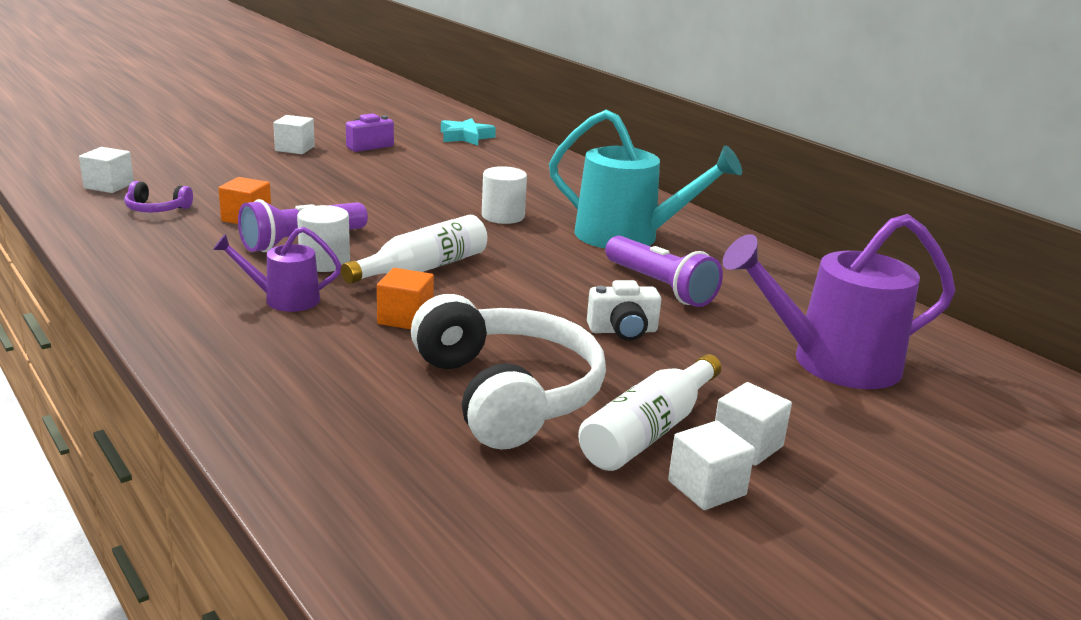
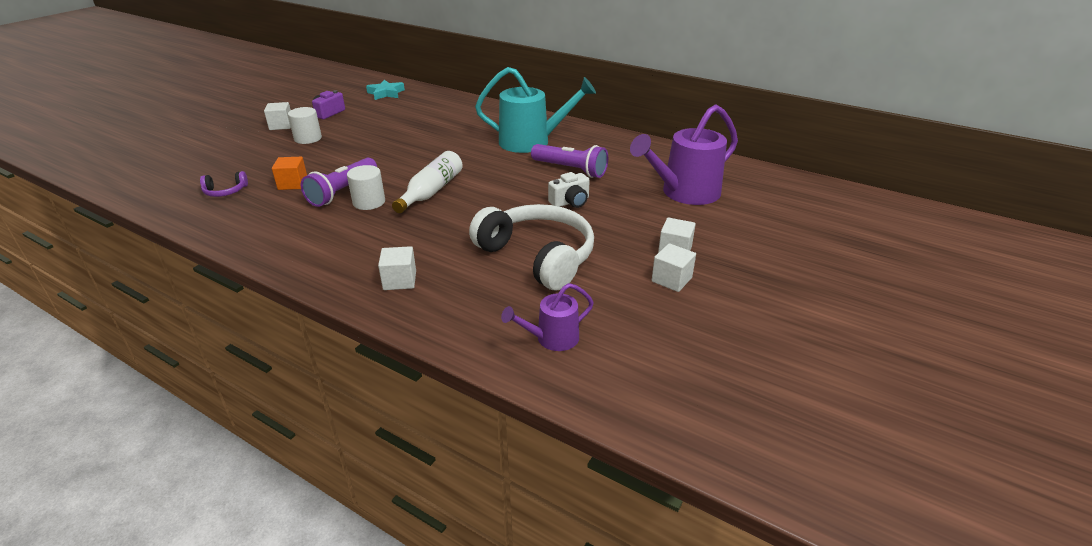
camera: 20 degrees left, 10 degrees up
(109, 186) = (175, 182): white cube -> white cube (400, 280)
(284, 300) = (365, 233): purple watering can -> purple watering can (552, 339)
(405, 318) = (446, 226): orange cube -> none
(503, 216) = (451, 145): white cylinder -> white cylinder (308, 138)
(649, 431) = (624, 257): white bottle -> none

